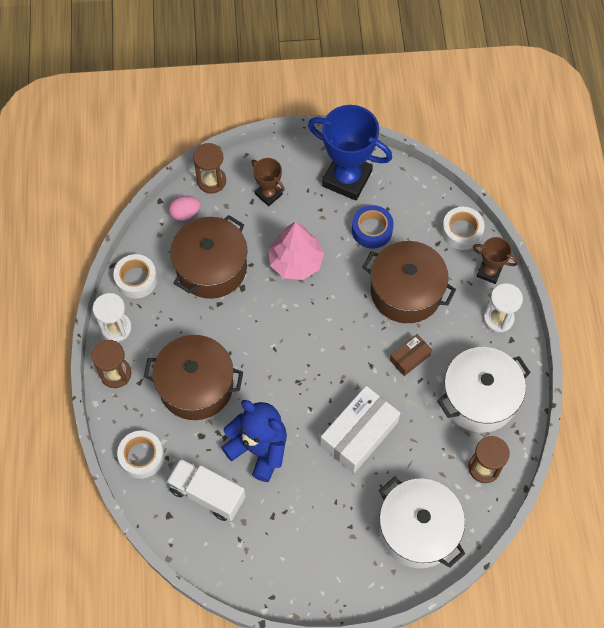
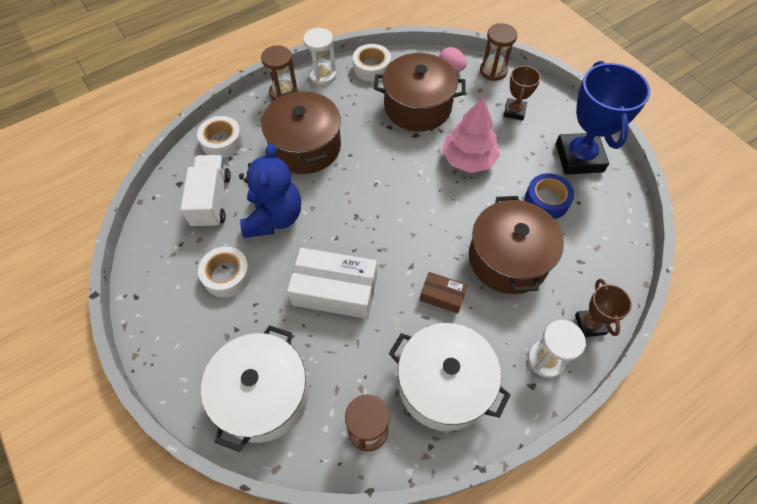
camera: 60 degrees right, 5 degrees down
(461, 231) = (611, 276): white tape -> white tape (227, 275)

